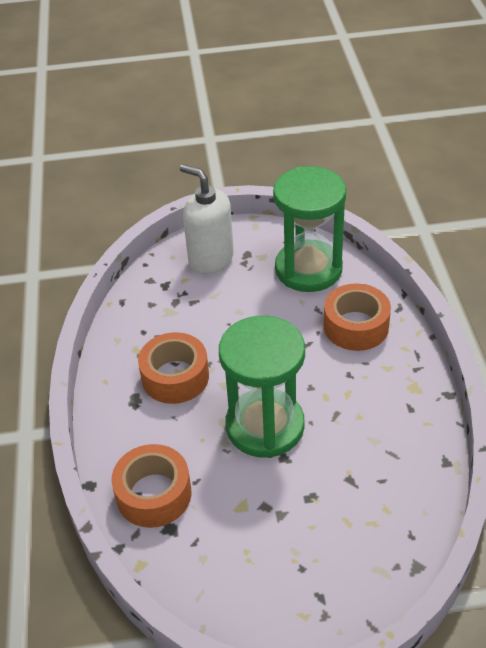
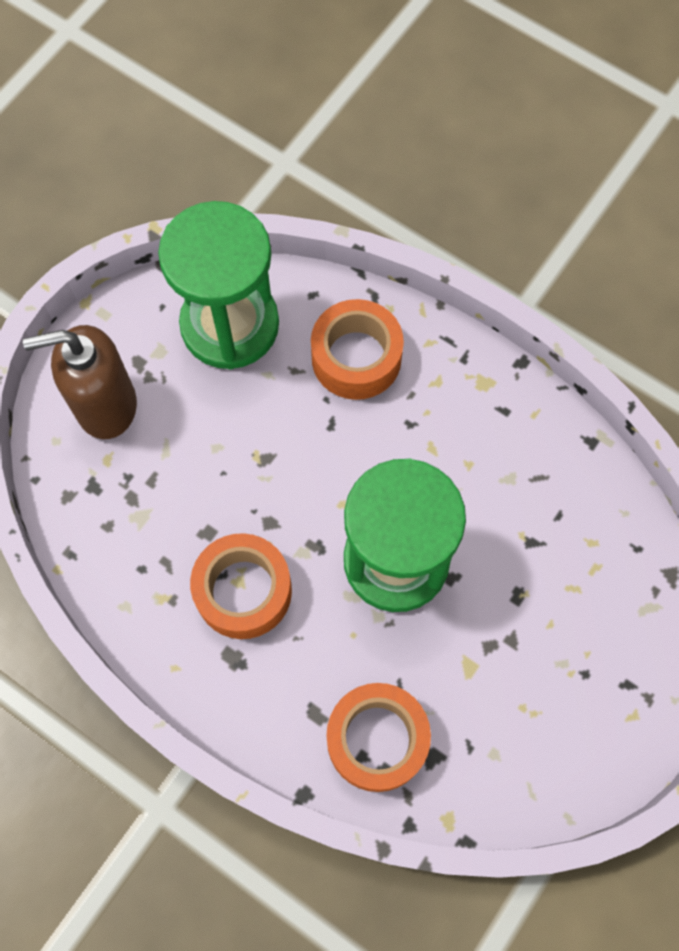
camera: 50 degrees left, 25 degrees up
(210, 259) = (105, 405): white soap dispenser -> brown soap dispenser

